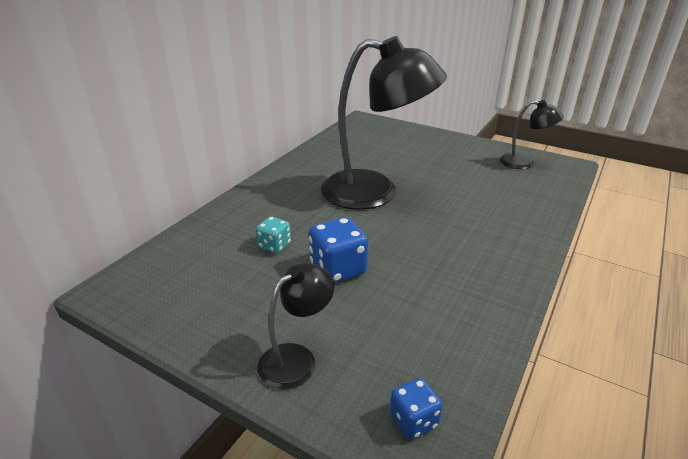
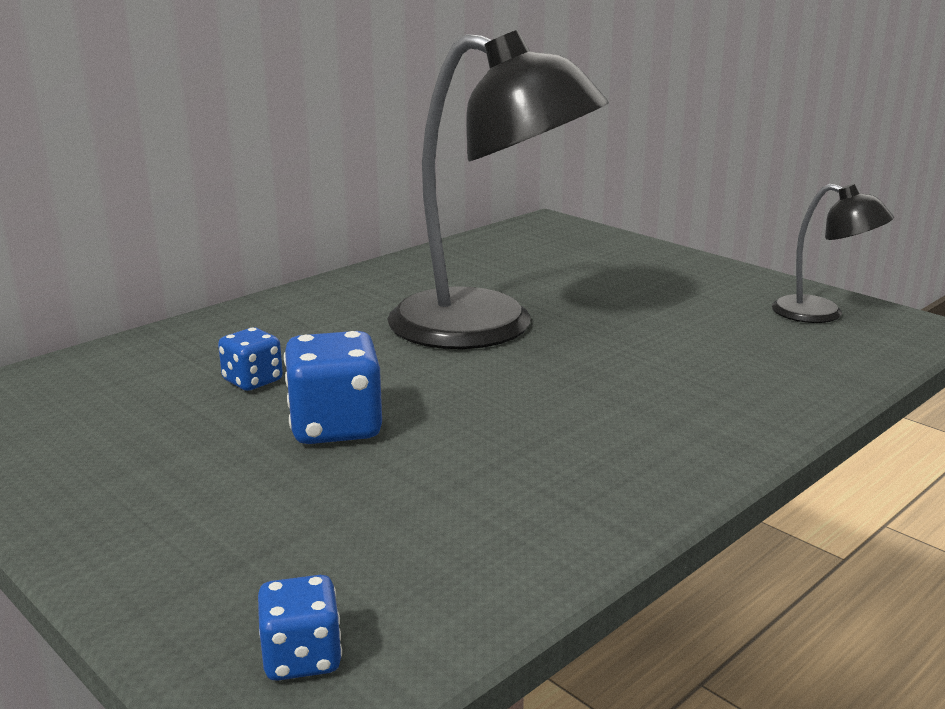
camera: 15 degrees right, 10 degrees down
(274, 245) = (252, 381): turquoise dice -> blue dice
(297, 358) = (170, 537): black lamp -> none

